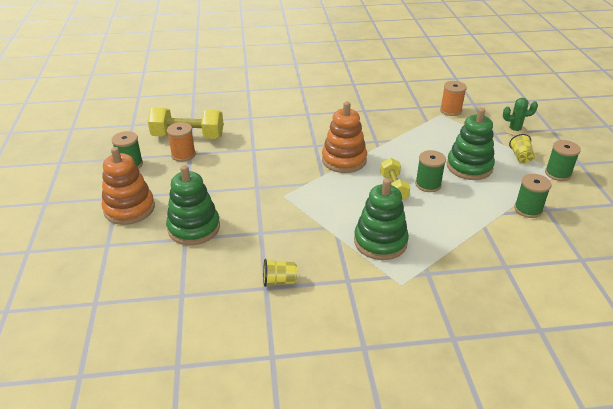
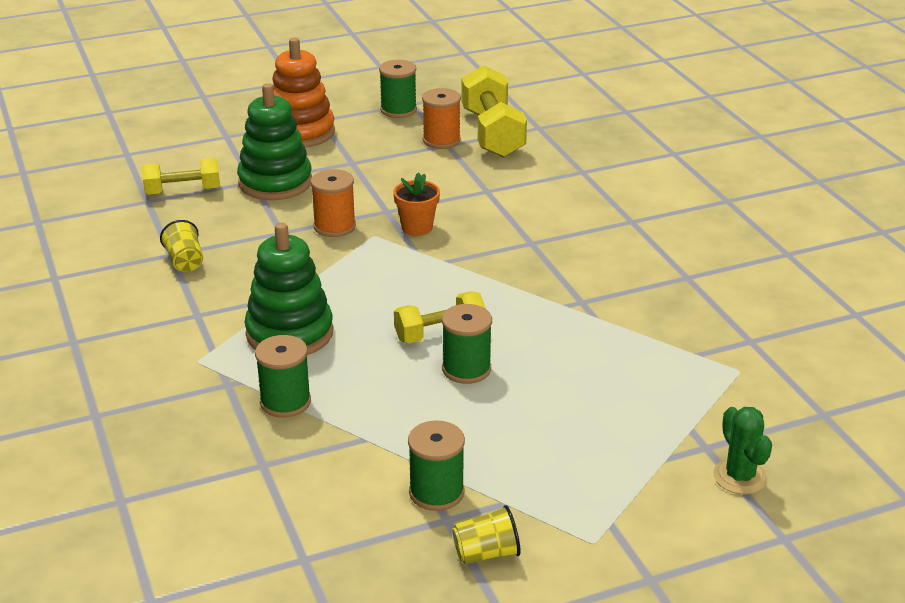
camera: 75 degrees right, 5 degrees down
(178, 274) = (183, 191): none -> yellow dumbbell
(282, 179) = (417, 227): none -> orange flower pot
(344, 160) = (499, 275): orange stacking toy -> none
(450, 110) = (764, 382): orange spool -> orange spool (334, 226)
(469, 167) = (550, 415): green stacking toy -> none
(520, 157) = (627, 485): yellow cup -> yellow cup (486, 553)
(557, 173) = (587, 539): green spool -> green spool (285, 402)

